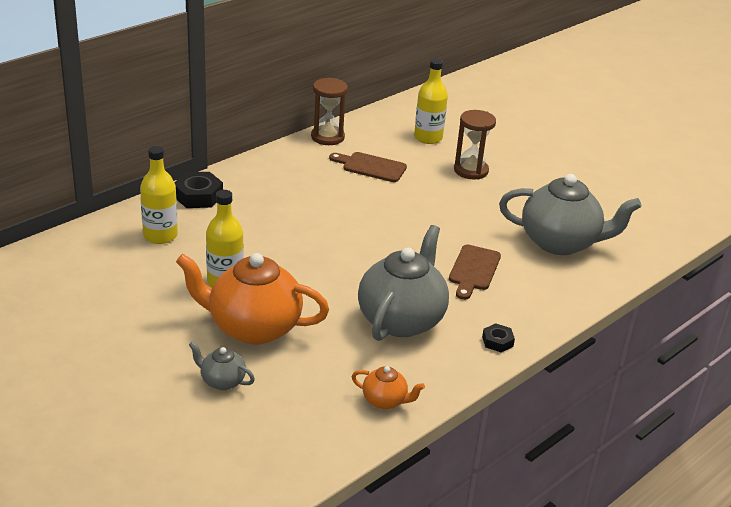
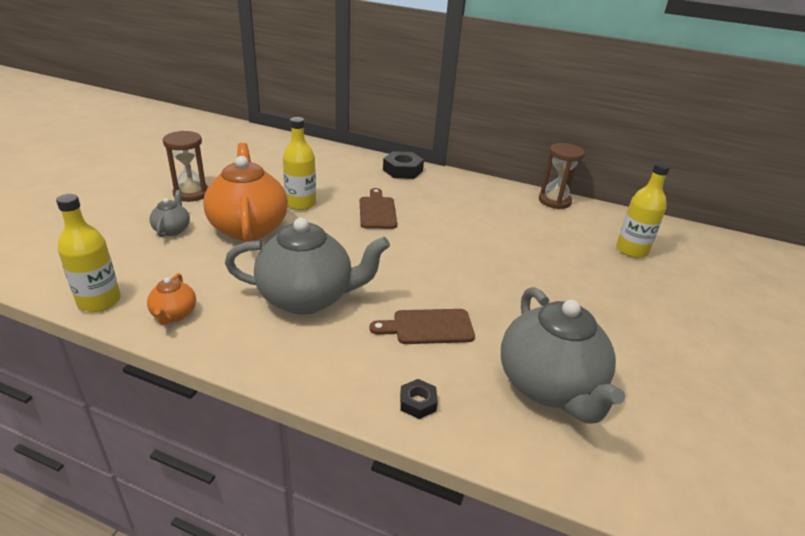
camera: 65 degrees right, 0 degrees up
(160, 235) = (339, 169): yellow bottle -> yellow bottle (99, 301)
(371, 167) = (537, 230): brown cutting board -> brown cutting board (377, 211)
(471, 170) = (610, 288): brown hourglass -> brown hourglass (191, 193)
(497, 341) = (309, 371): black nut -> black nut (418, 402)

